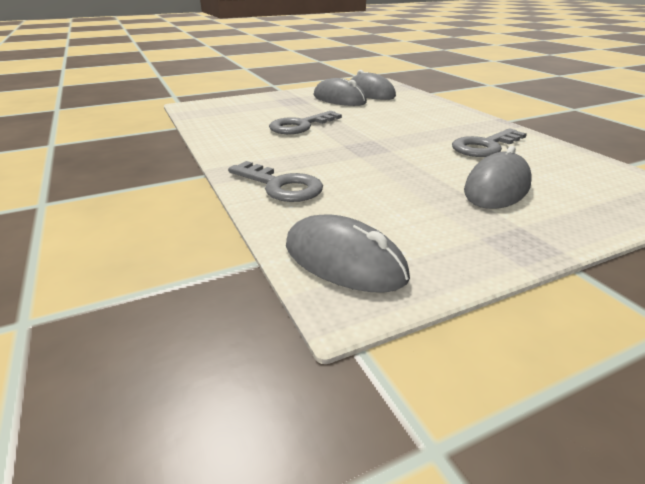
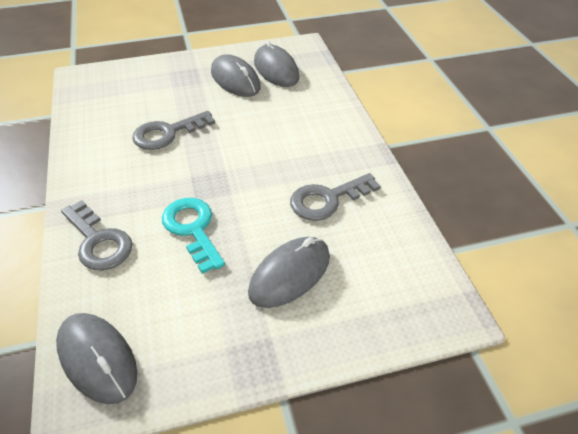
camera: 10 degrees right, 15 degrees up
(373, 171) = (193, 229): none -> turquoise key

